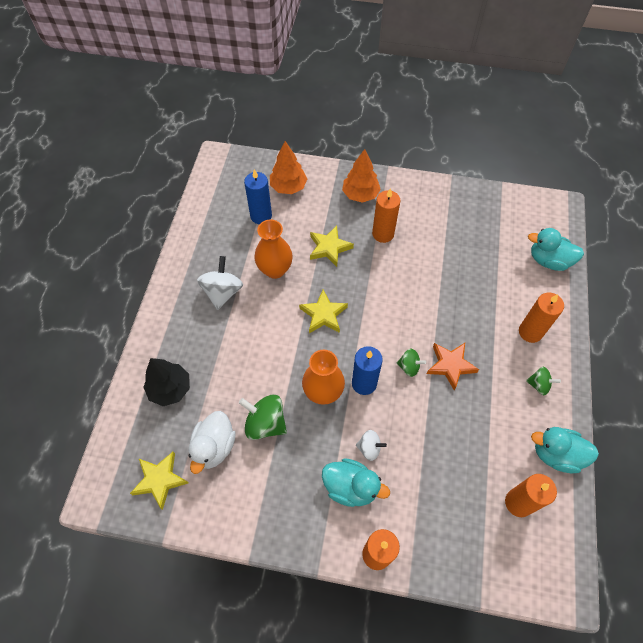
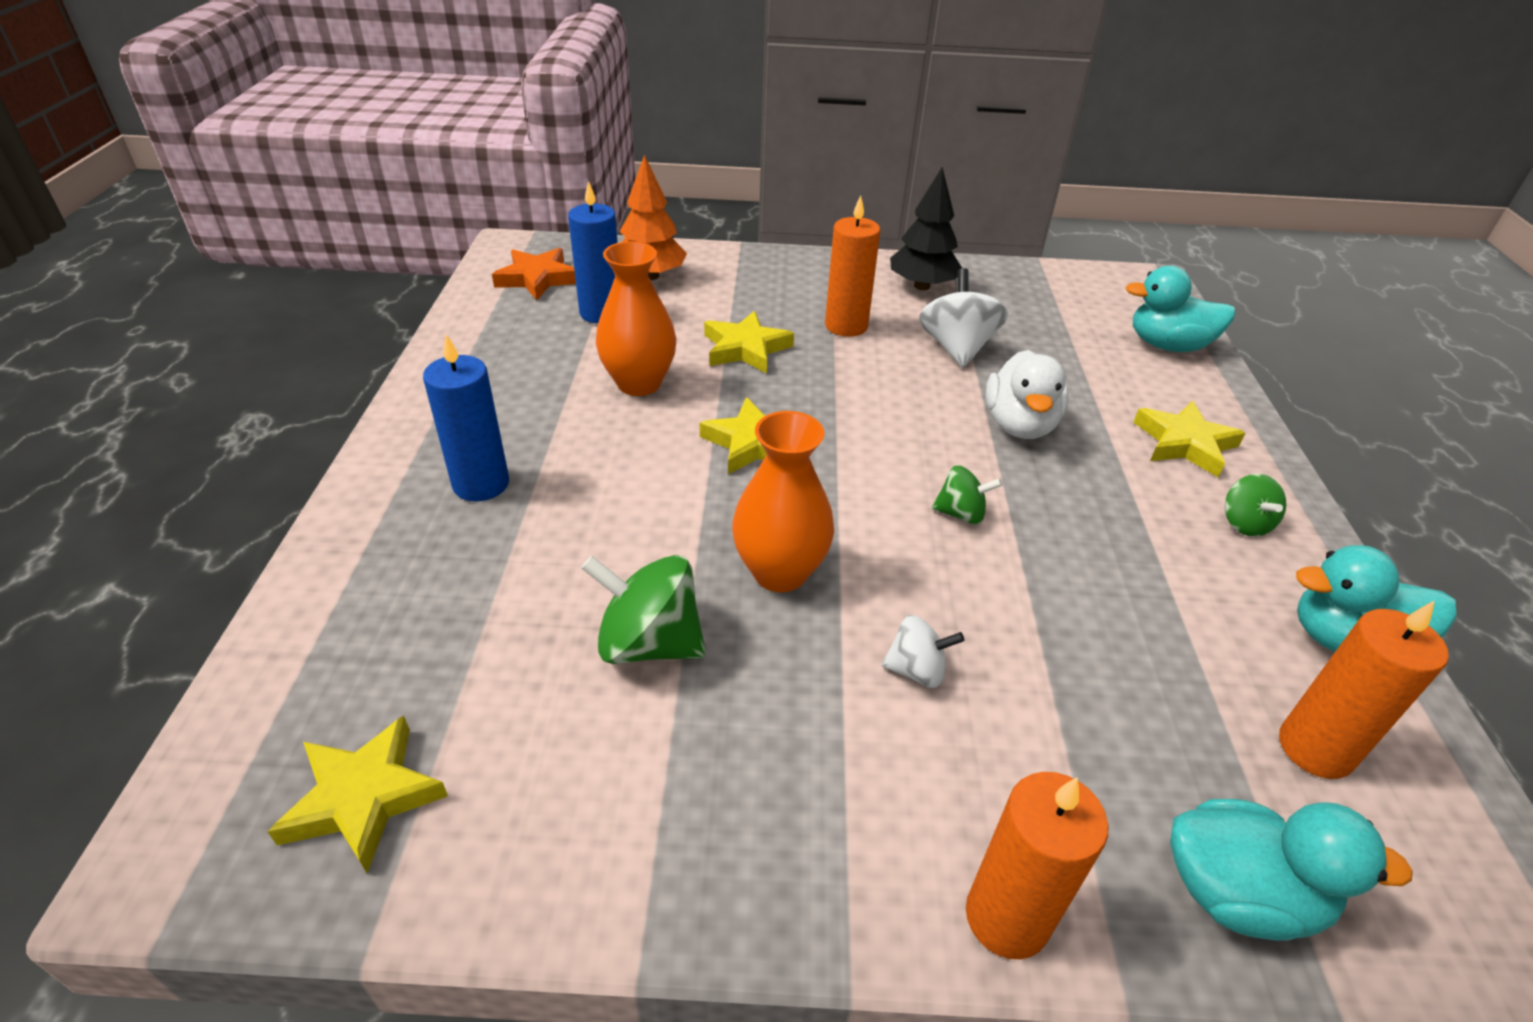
camera: 10 degrees left, 20 degrees down
(170, 389) = (402, 595): black tree -> black tree (922, 286)
(214, 447) = (518, 705): white duck -> white duck (1019, 425)
(222, 292) = (528, 422): white spinning top -> white spinning top (956, 348)
(351, 487) = (893, 759): turquoise duck -> turquoise duck (1238, 893)
(360, 195) = (790, 280): orange tree -> none
(364, 383) = (870, 549): blue candle -> blue candle (481, 484)
(450, 365) = (1048, 505): orange star -> orange star (538, 278)
(530, 332) = (1185, 443): orange candle -> yellow star
(539, 385) = (1244, 523): green spinning top -> green spinning top turned 75 degrees clockwise

